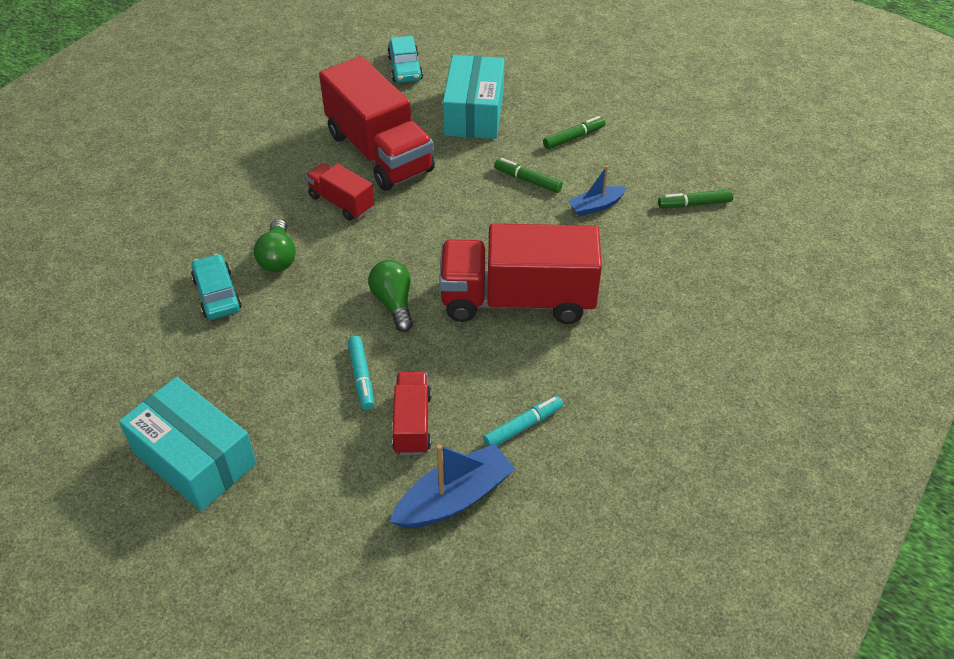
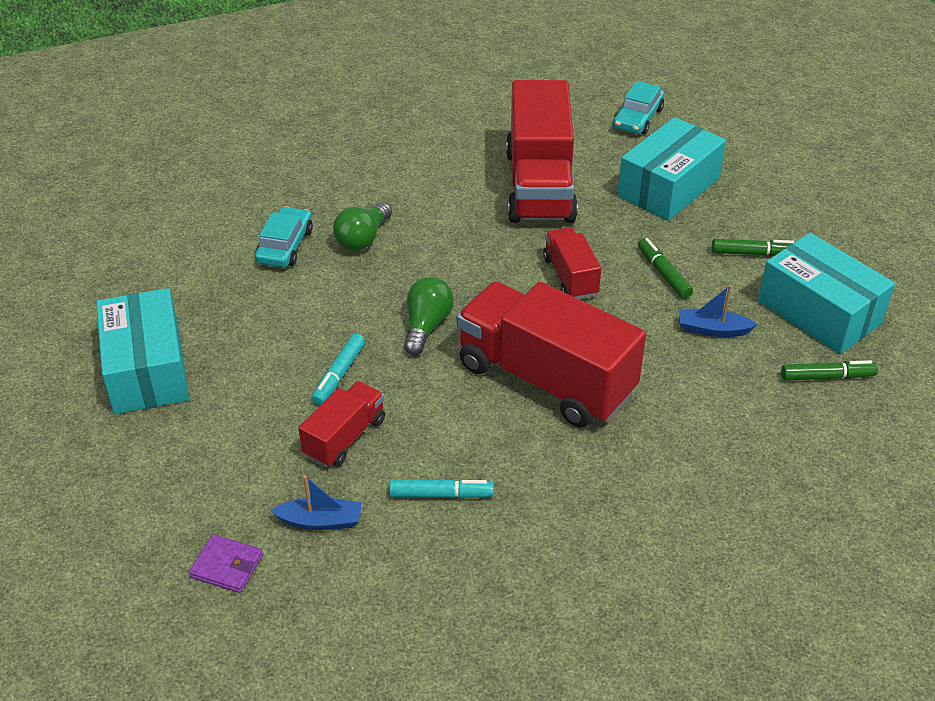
camera: 35 degrees right, 5 degrees down
(341, 202) = (462, 216): red truck -> red truck (570, 277)
(415, 576) = (227, 566): none -> purple wallet
(454, 498) = (321, 521): blue boat -> blue boat, size x0.60
(651, 160) = (819, 312): none -> turquoise box
(694, 204) = (827, 377): green marker -> green marker turned 150 degrees clockwise

